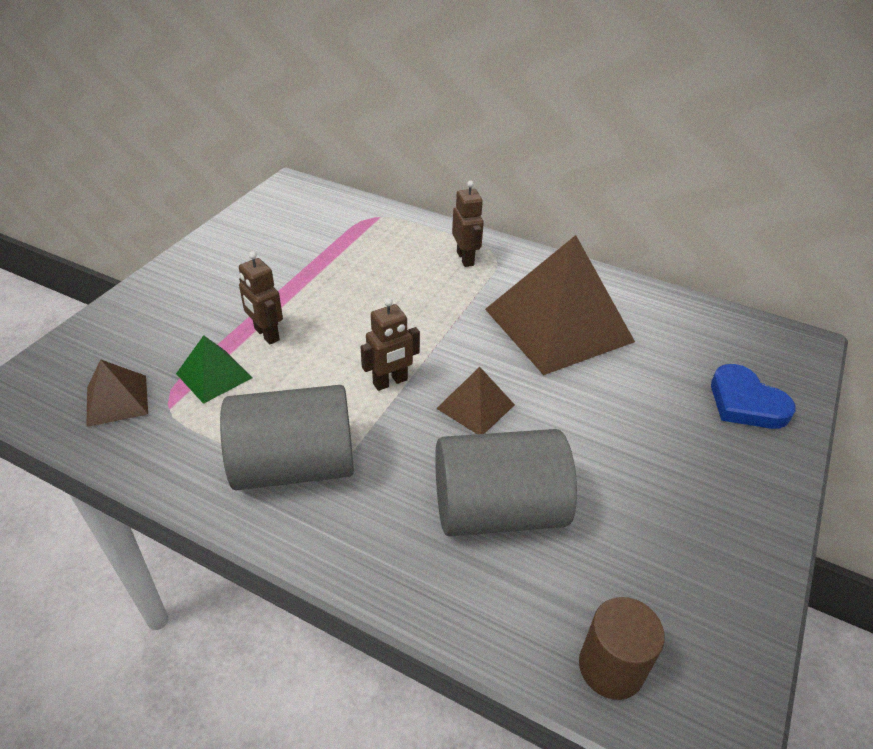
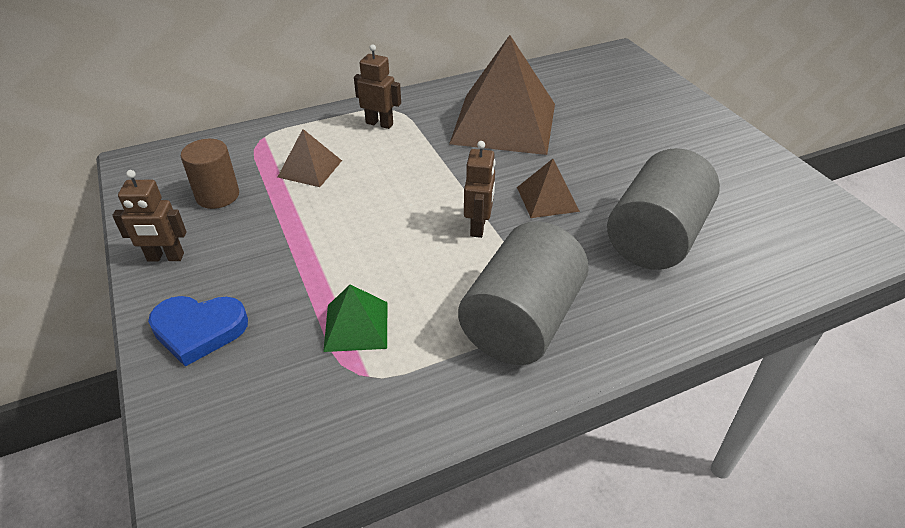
camera: 50 degrees left, 0 degrees up
(117, 400) = (314, 411): brown pyramid -> brown pyramid (310, 168)
(266, 334) = (339, 269): brown robot -> brown robot (165, 257)
(611, 667) = (812, 255): brown cylinder -> brown cylinder (217, 196)
(745, 403) = (648, 97): blue heart -> blue heart (199, 330)

